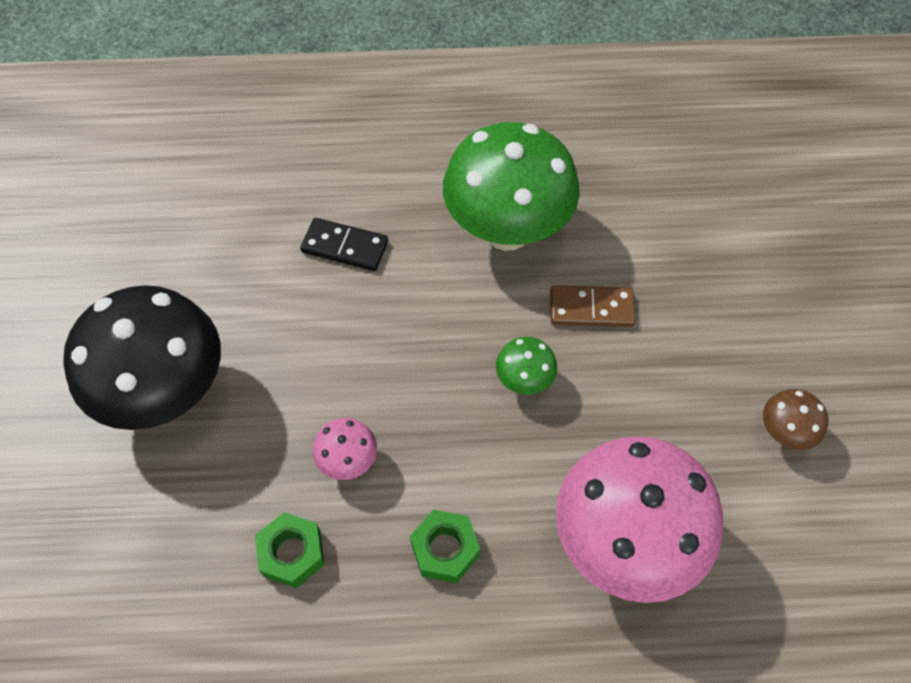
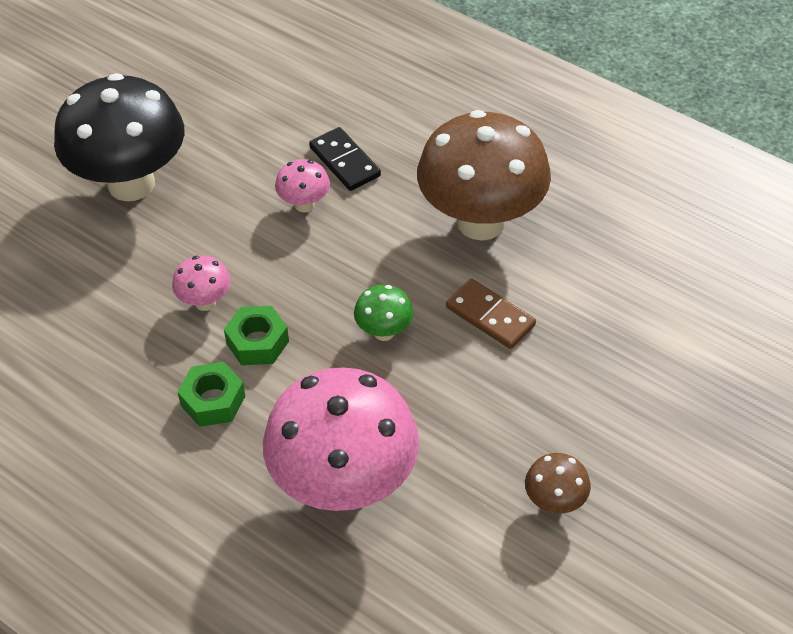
camera: 40 degrees right, 10 degrees down
(292, 553) = (112, 333): green nut -> green nut (257, 342)
(348, 309) = (304, 204): none -> pink mushroom
(507, 230) = (481, 222): green mushroom -> brown mushroom

